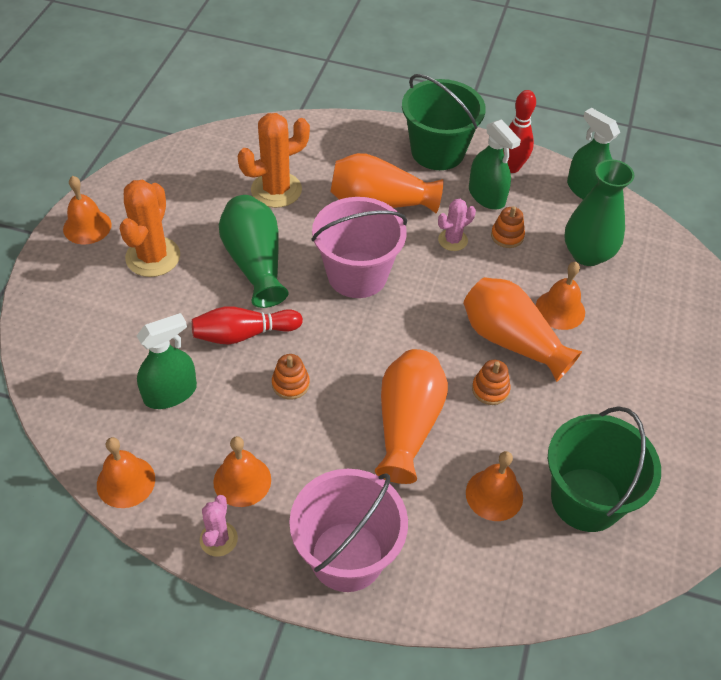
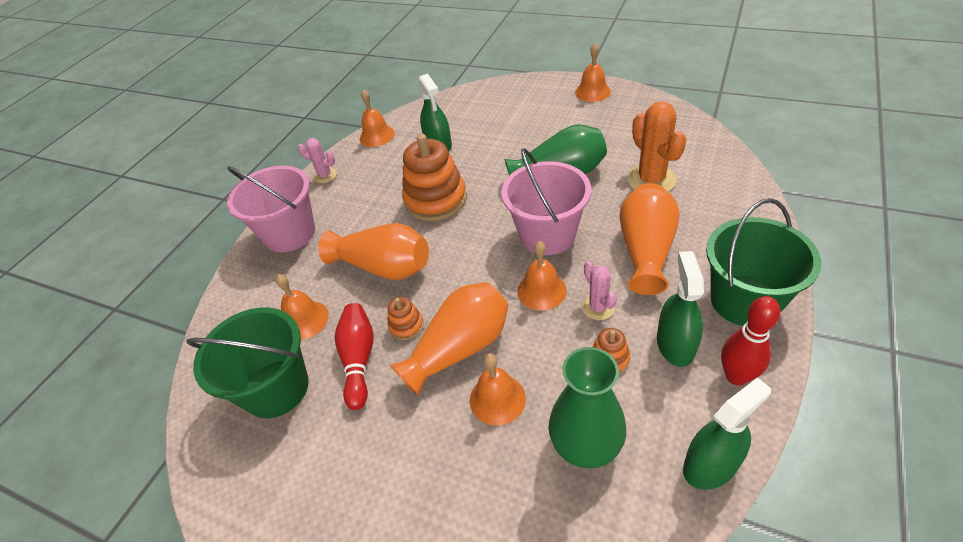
camera: 105 degrees right, 5 degrees down
(153, 257) = (564, 123): orange cactus -> none
(242, 480) = (362, 182): orange bell -> orange bell (541, 290)
(244, 334) = (486, 173): red bowling pin -> red bowling pin (359, 360)
(290, 384) = (435, 200): orange stacking toy -> orange stacking toy, size x2.18
(486, 196) = (675, 344): green spray bottle -> green spray bottle turned 120 degrees clockwise

